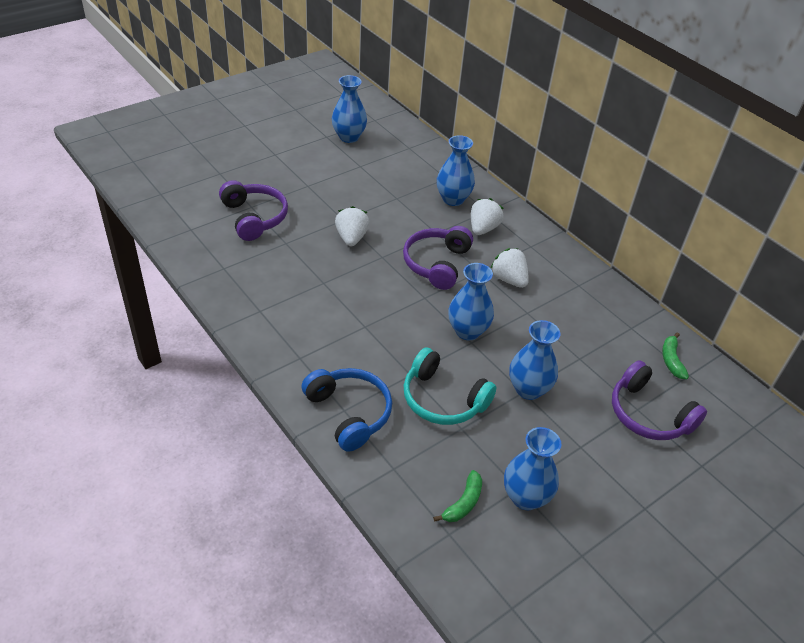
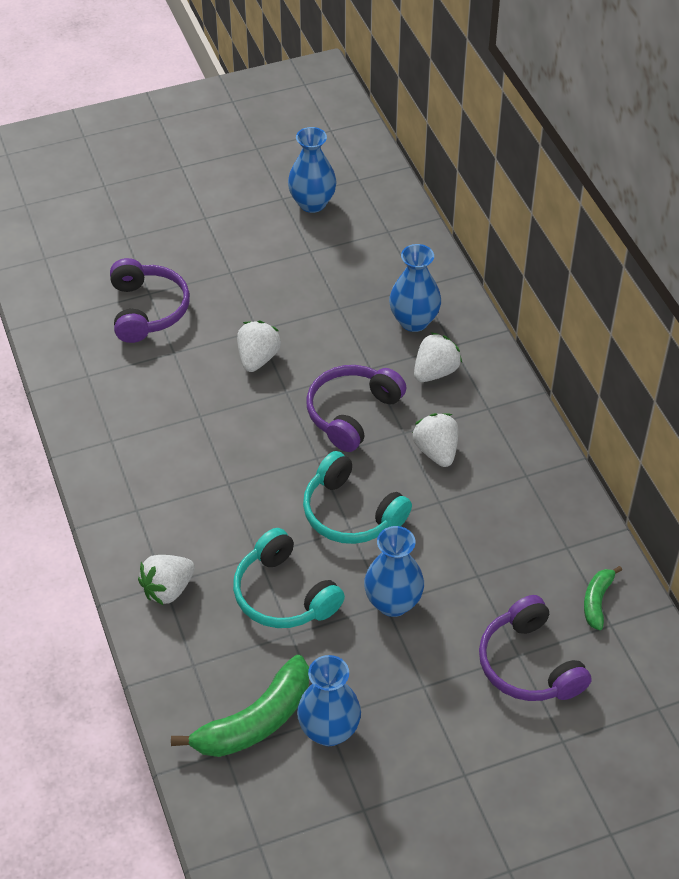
camera: 20 degrees right, 5 degrees up
(349, 413) = (168, 589): blue headphones -> white strawberry
(463, 503) = (255, 721): green banana -> green banana, size x1.91
(467, 331) = (351, 513): blue vase -> turquoise headphones

